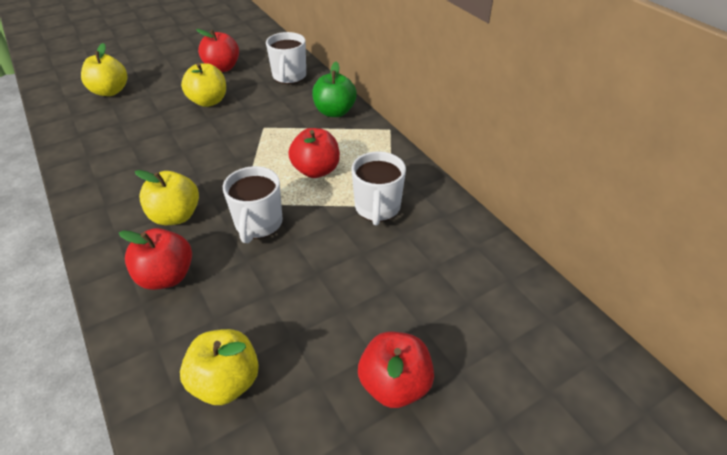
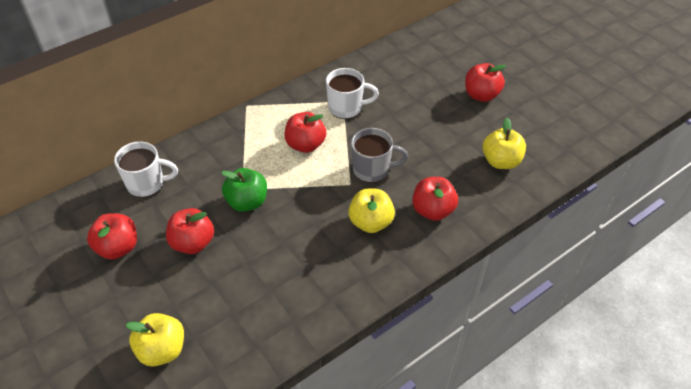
camera: 95 degrees left, 5 degrees up
(208, 101) = (193, 243): yellow apple -> red apple
(258, 224) = (372, 170): white mug -> grey mug
(334, 112) = (218, 142): green apple -> green apple (247, 202)

